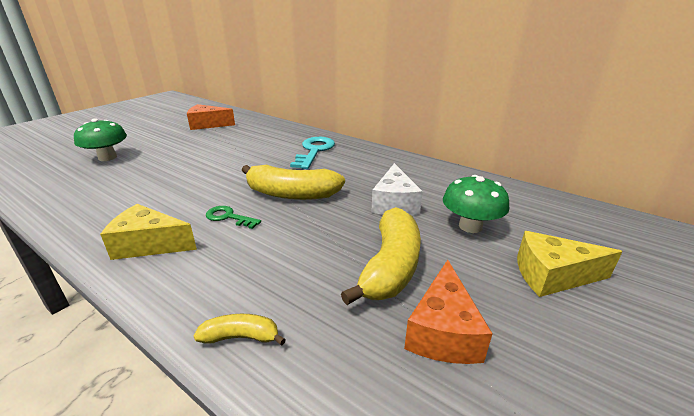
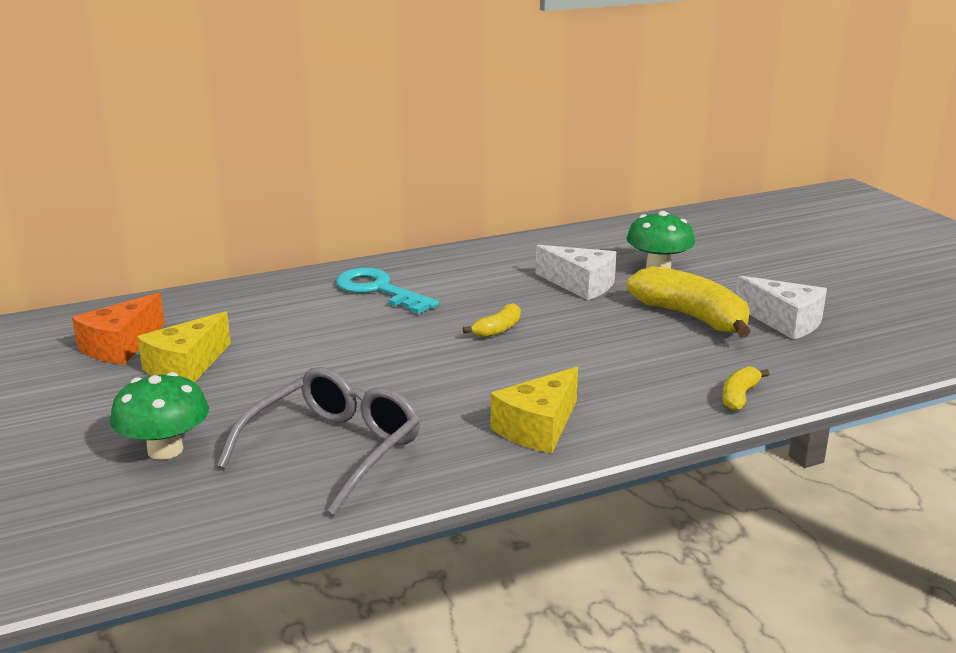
camera: 60 degrees left, 5 degrees down
(110, 191) = (334, 450): none -> grey glasses
(228, 217) = (518, 374): green key -> none
(291, 194) = (497, 329): yellow banana -> yellow banana, size x0.48
(443, 331) = (784, 321): orange cheese -> white cheese
(552, 276) = (752, 266): yellow cheese -> yellow cheese (186, 366)

